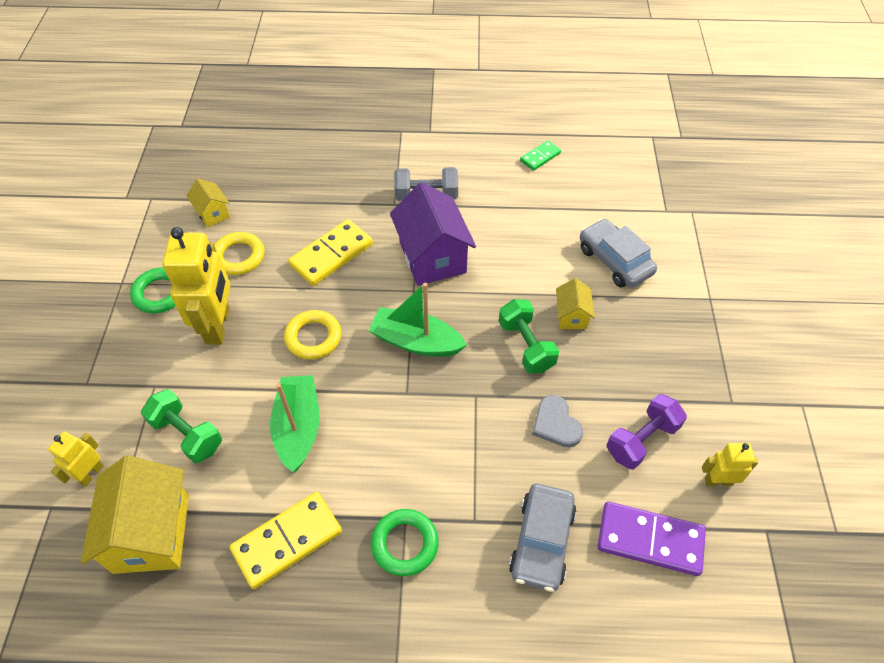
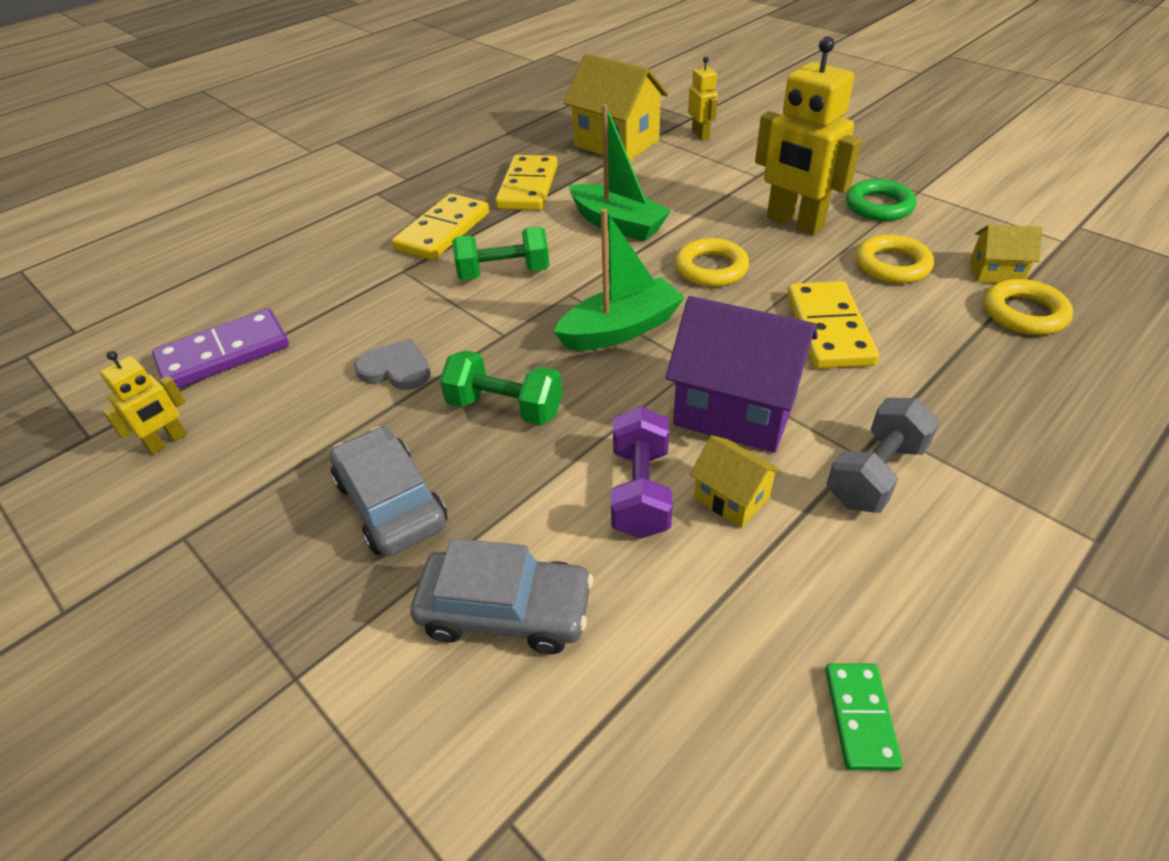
camera: 135 degrees right, 10 degrees down
(187, 434) = (684, 176): green dumbbell -> green dumbbell (504, 273)
(250, 191) = (1024, 313): none -> yellow ring
(405, 544) = (443, 231): green ring -> yellow domino
(542, 541) = (330, 294): grey car -> grey car (391, 503)
(571, 316) = (487, 479): yellow house -> yellow house (731, 498)
(642, 440) = (285, 418): purple dumbbell -> purple dumbbell (640, 491)

